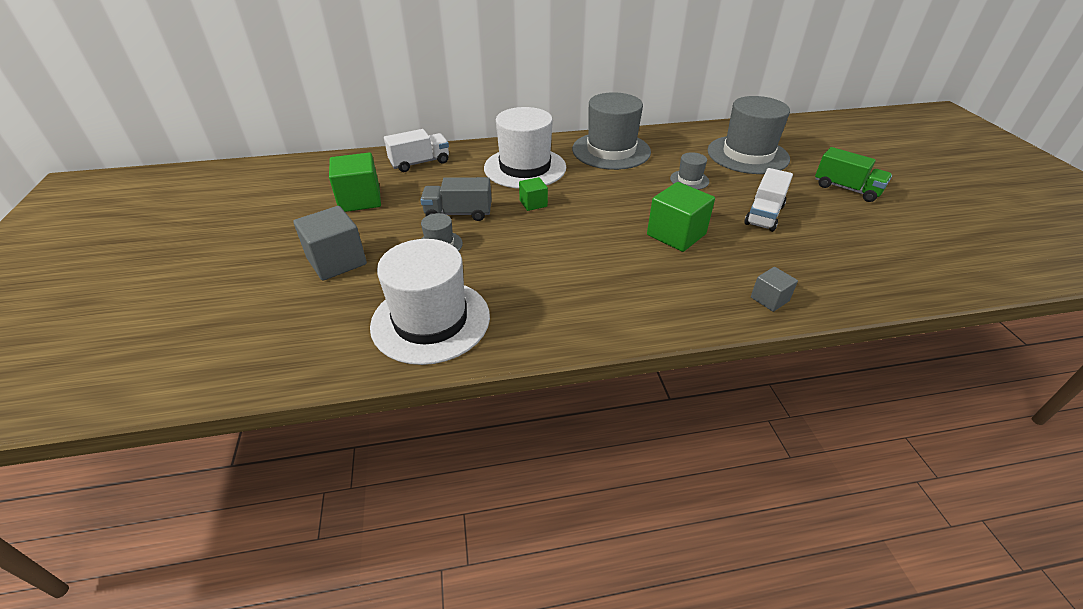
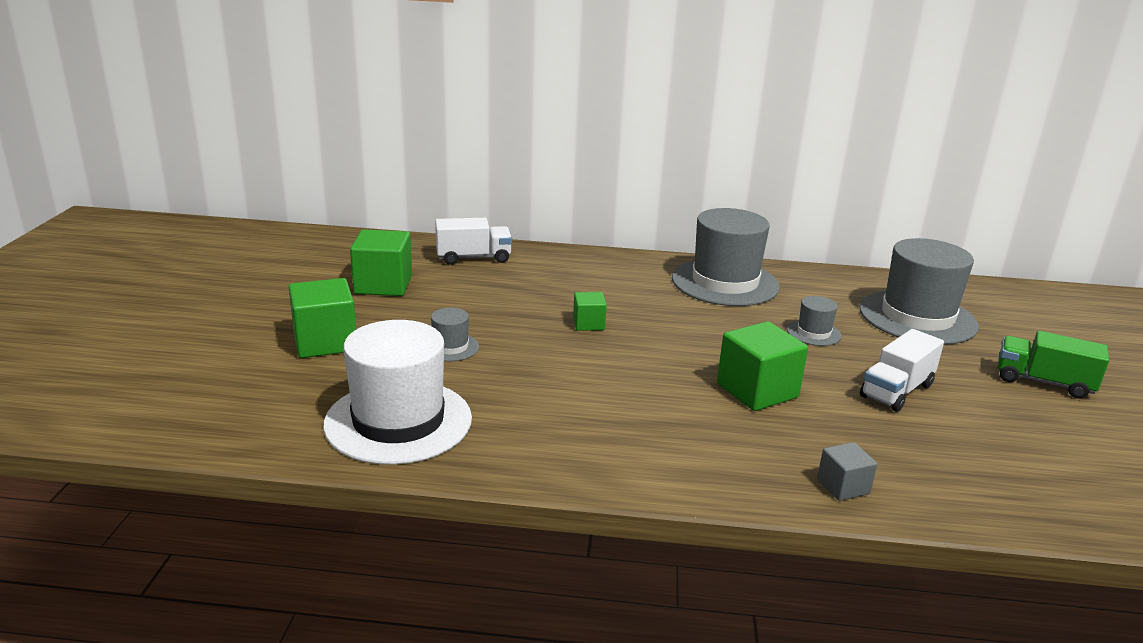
camera: 15 degrees right, 15 degrees down
(337, 261) = (325, 342): grey cube -> green cube
(458, 213) = (490, 319): grey truck -> none
(525, 168) = (600, 284): white hat -> none
(846, 189) = (1043, 382): green truck -> green truck turned 150 degrees clockwise

